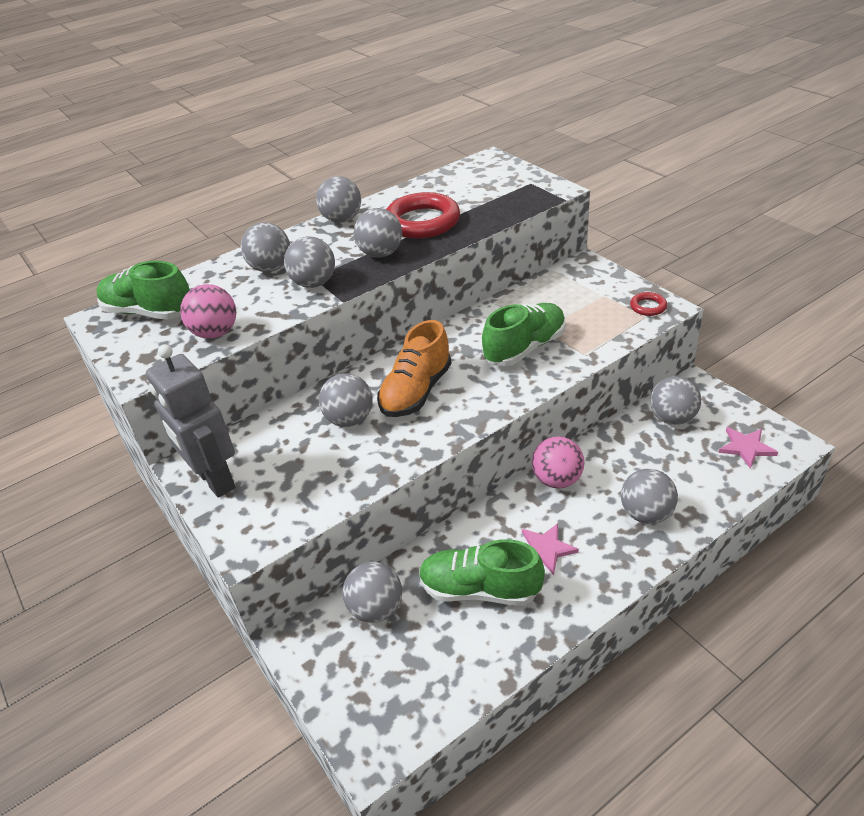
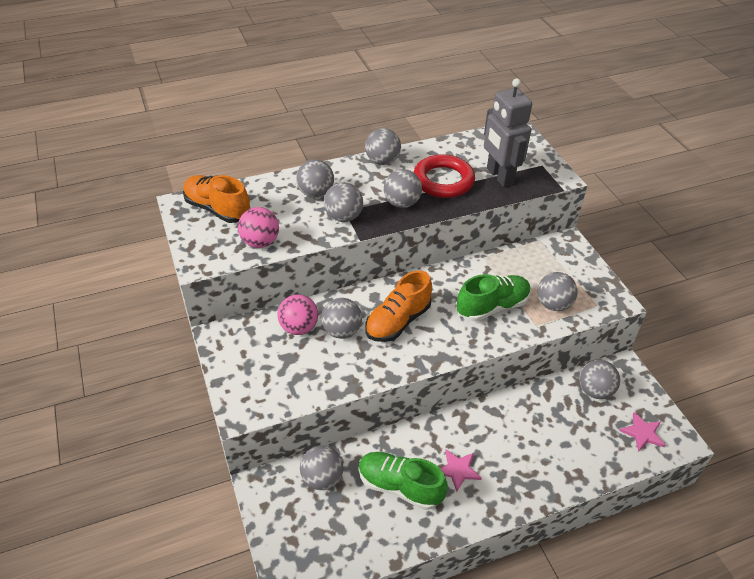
camera: 10 degrees right, 5 degrees up
(149, 312) = (217, 209): green shoe -> orange shoe
(214, 480) = (233, 353): grey robot -> grey robot (499, 176)
(557, 480) = (486, 416): pink ball -> pink ball (299, 327)
(646, 514) = (543, 464): grey ball -> grey ball (553, 304)
(648, 307) = (603, 297): red ring -> none

